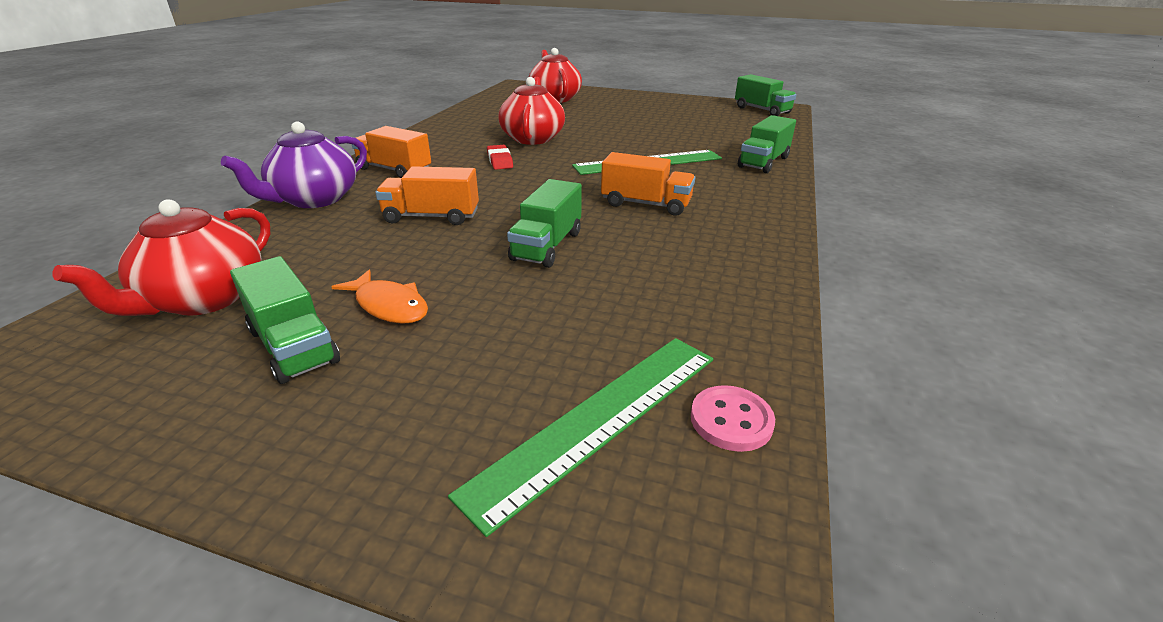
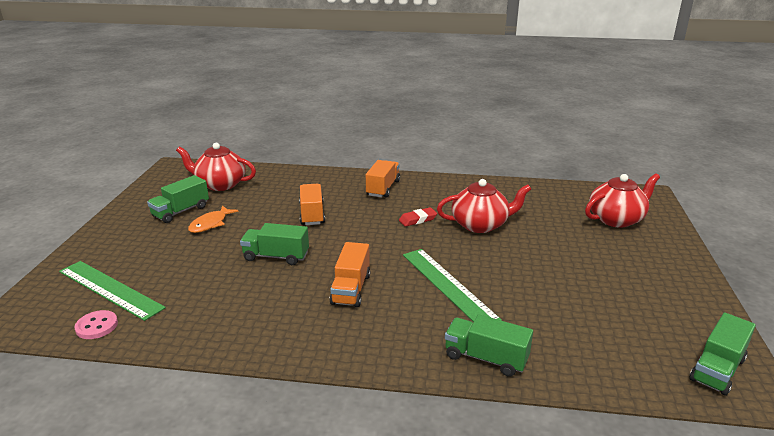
camera: 80 degrees right, 5 degrees down
(314, 199) = (329, 178): purple teapot -> none

